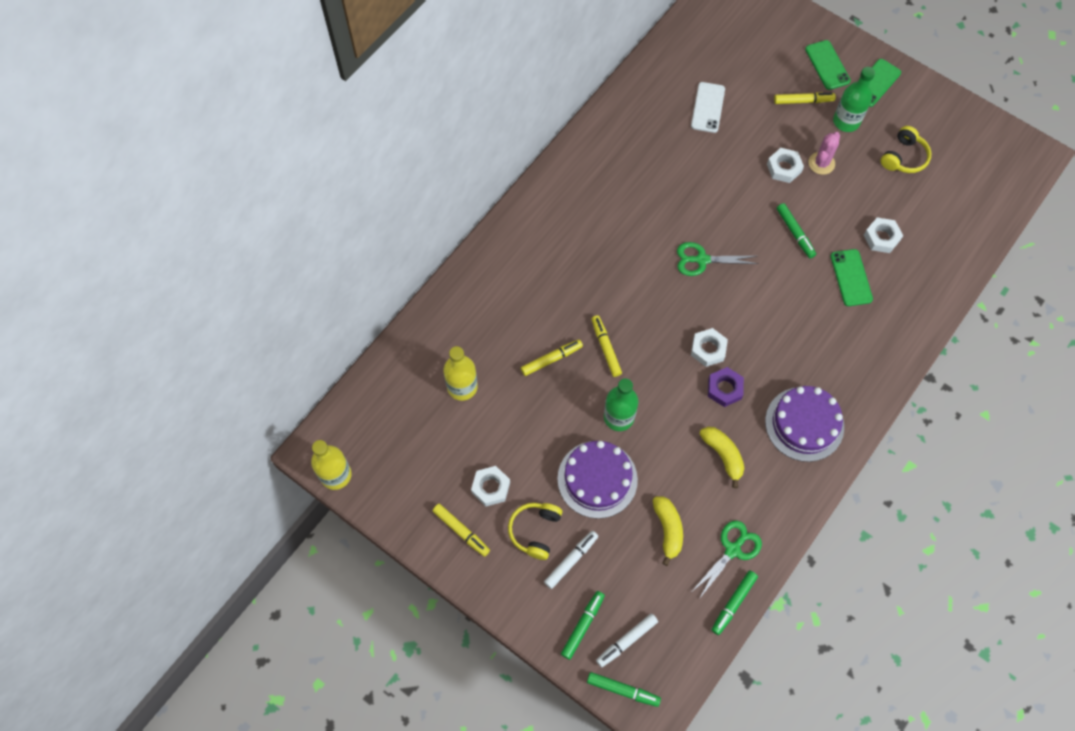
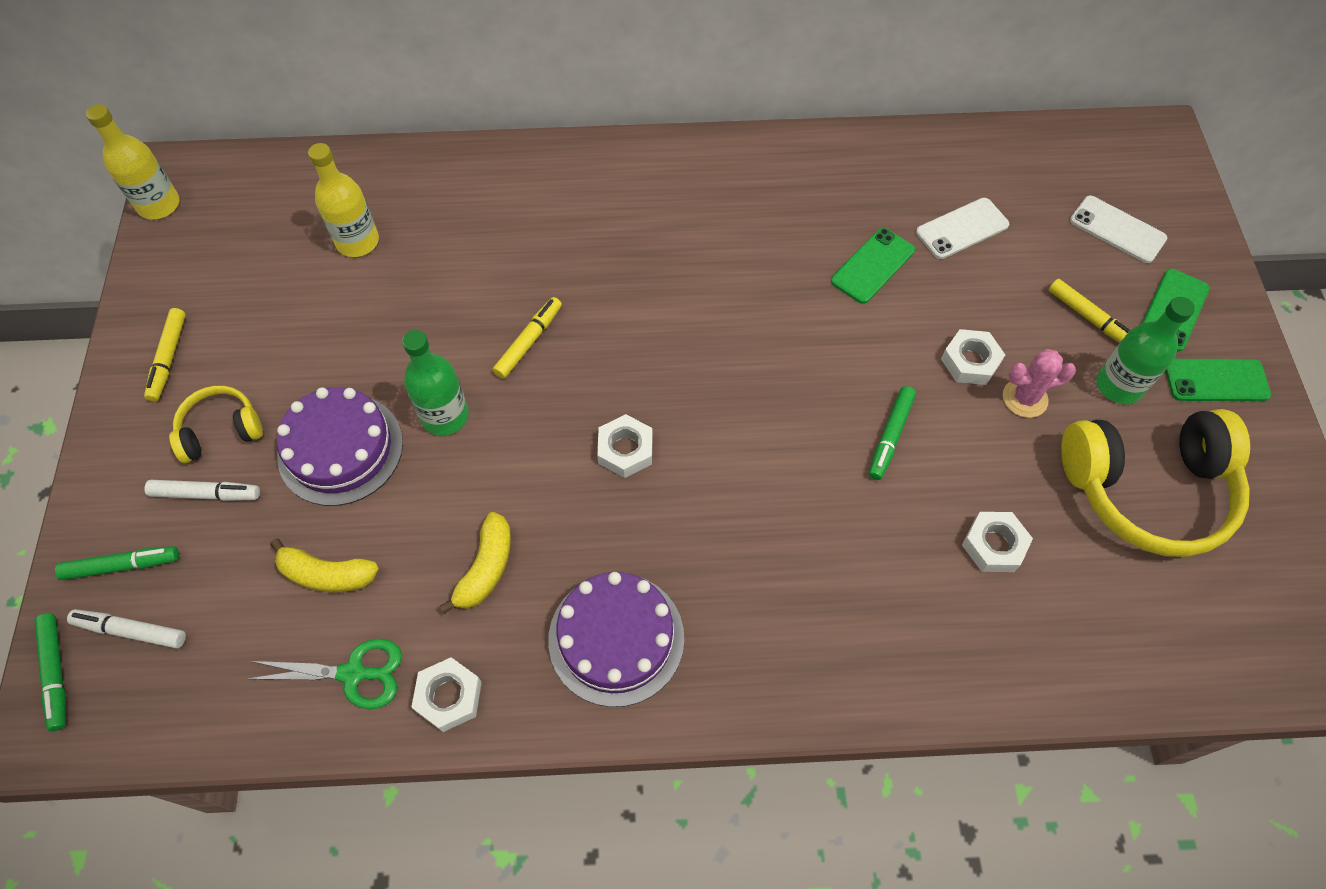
camera: 50 degrees right, 5 degrees down
(490, 487) = (247, 350): white nut -> white nut (449, 696)
(551, 359) = (465, 299): yellow marker -> none
(668, 530) = (327, 574): yellow banana -> yellow banana turned 60 degrees clockwise
(702, 260) = (745, 360): green scissors -> none
(724, 389) = (585, 506): purple nut -> none
(733, 603) = (272, 728): green marker -> none
(765, 46) = (1117, 229): none -> white phone
(851, 277) = (893, 548): green phone -> green phone (872, 266)
(904, 157) = (1147, 490): yellow headphones -> yellow headphones, size x1.95

